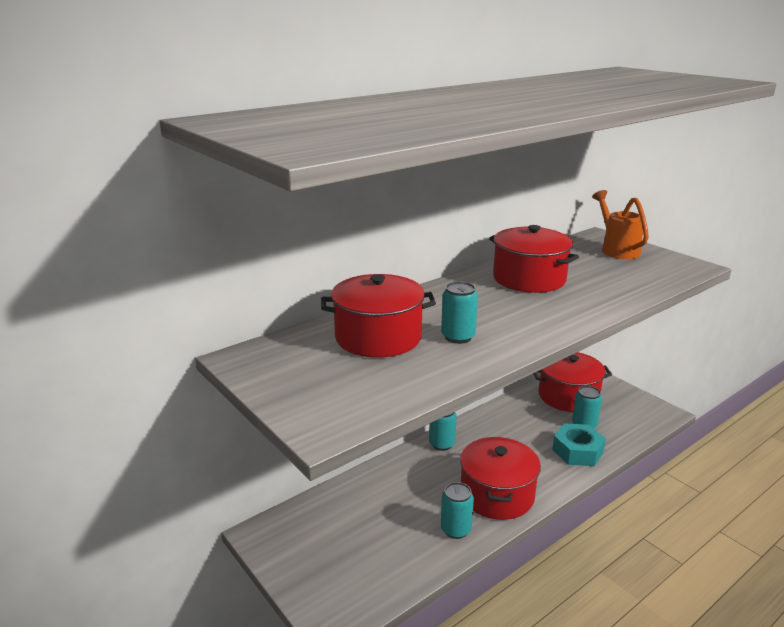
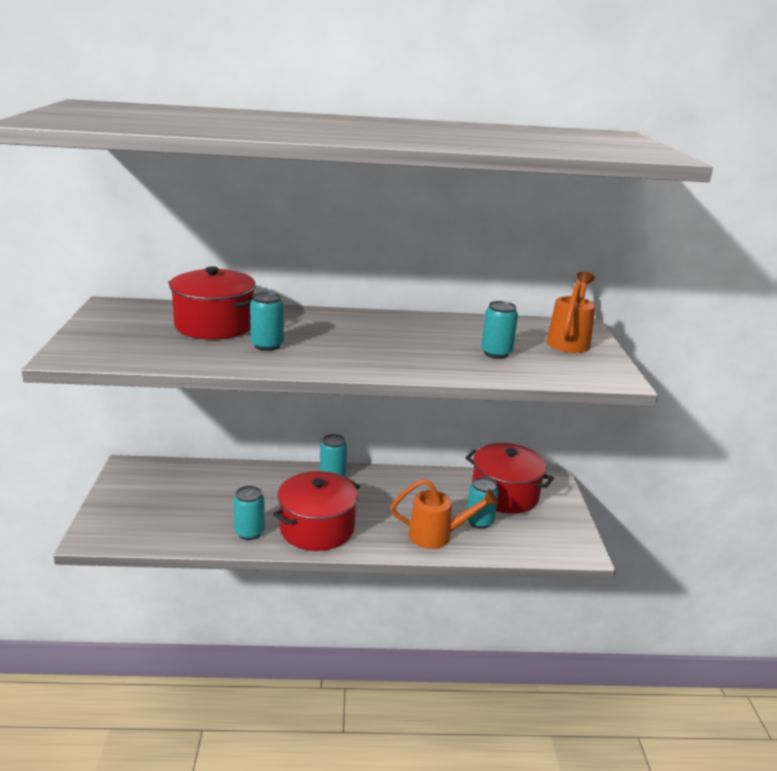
camera: 35 degrees right, 0 degrees up
(529, 279) = (422, 332): red pot -> none
(577, 451) = (438, 536): turquoise nut -> orange watering can
(603, 276) = (496, 353): none -> turquoise can

